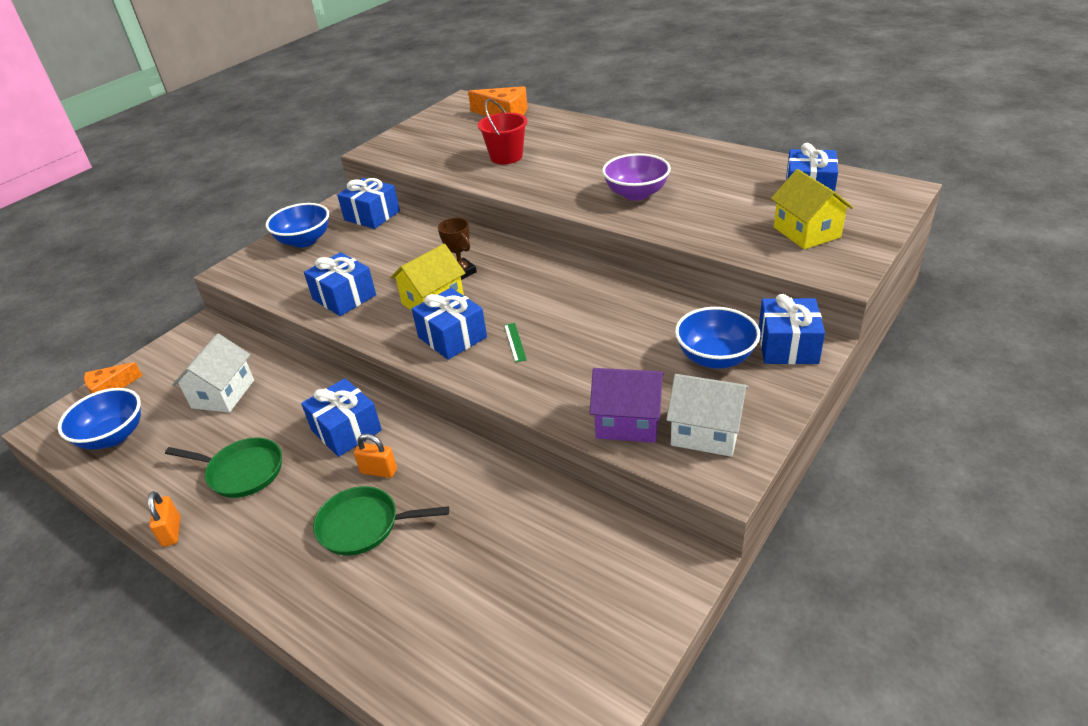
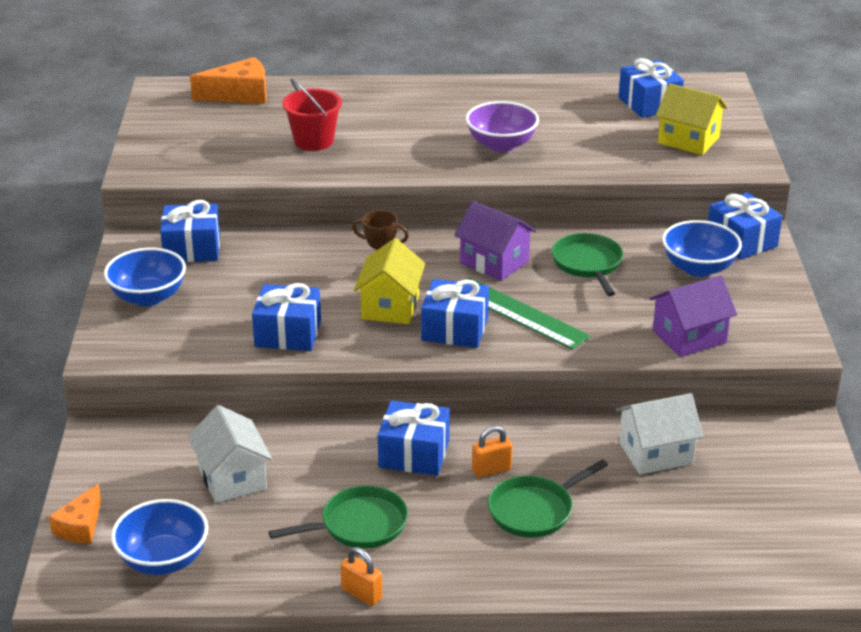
camera: 40 degrees left, 5 degrees down
(515, 342) = (519, 313): green ruler -> green ruler, size x2.35
(550, 292) = (494, 262): none -> purple house
(621, 319) = (588, 264): none -> green pan
(706, 432) = (753, 322): white house -> white house (655, 453)

